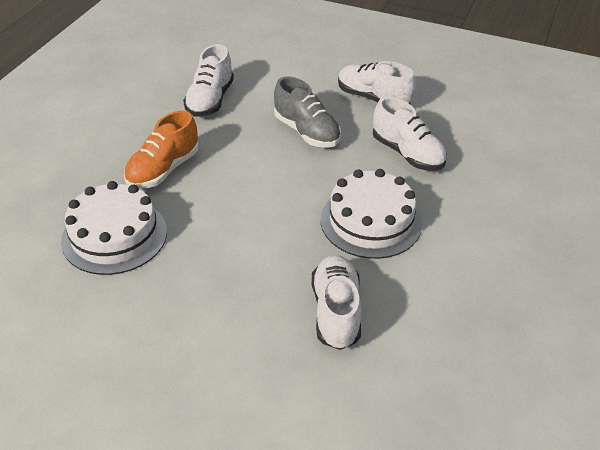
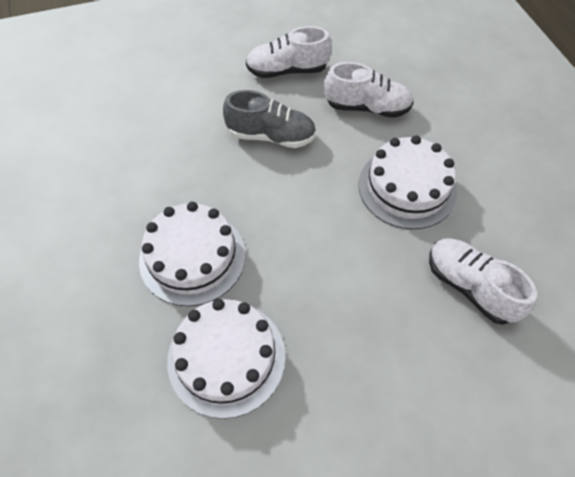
camera: 40 degrees left, 15 degrees up
(163, 170) = (192, 257): orange shoe -> white cake
(210, 100) = (153, 156): white shoe -> none

